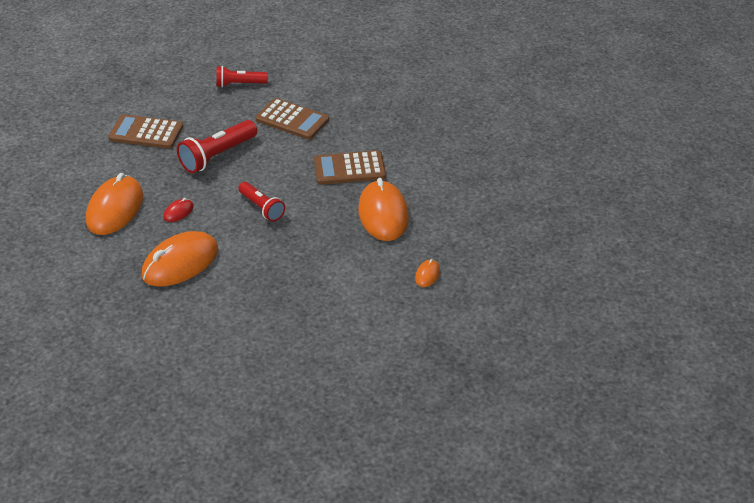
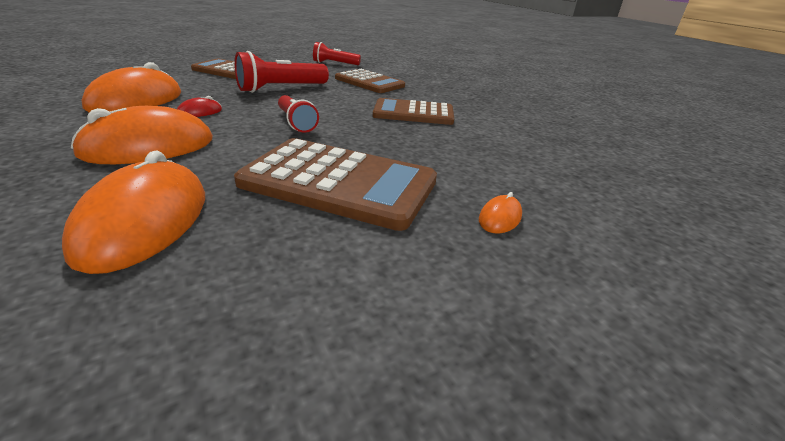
camera: 10 degrees right, 10 degrees down
(324, 267) = (339, 183): none -> brown calculator
(383, 214) = (443, 148): orange mouse -> orange mouse (145, 222)

